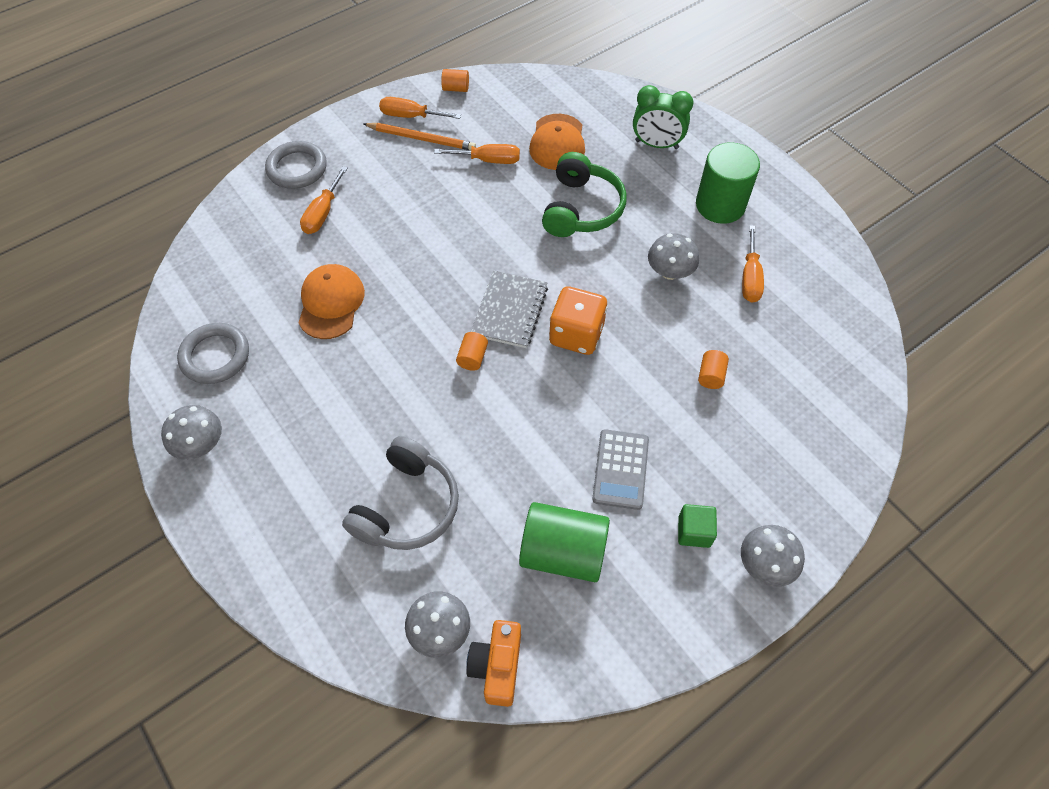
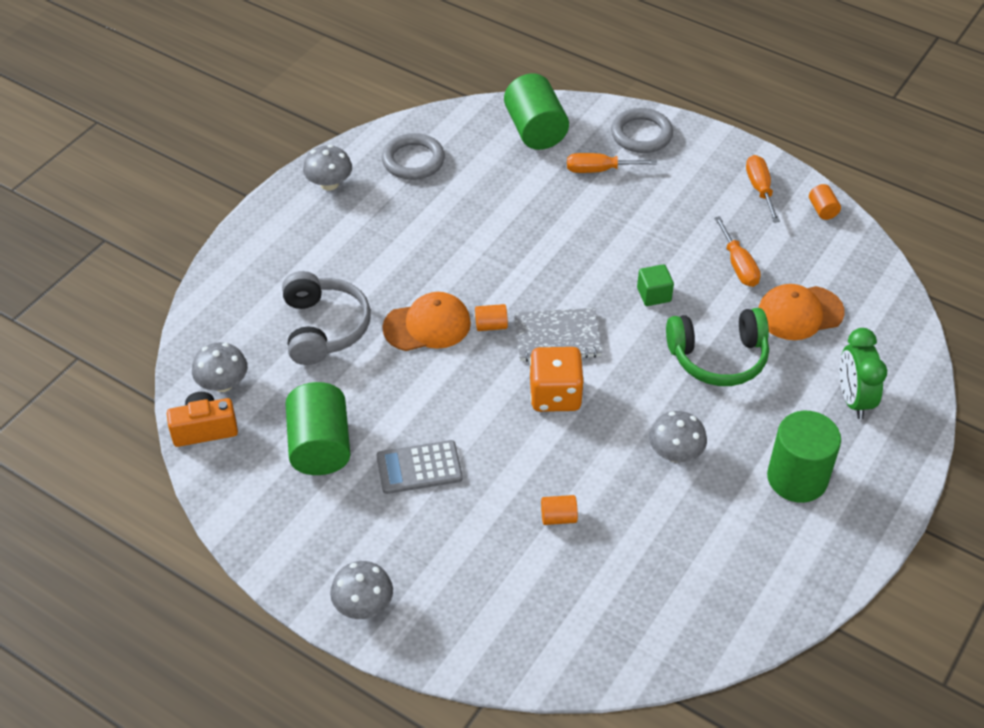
camera: 70 degrees right, 10 degrees down
(239, 242) = (535, 130): none -> green cylinder
(331, 303) = (502, 211): orange cap -> orange cap (427, 325)
(407, 506) = (324, 328): grey headphones -> grey headphones turned 105 degrees counterclockwise
(421, 138) = (735, 206): orange pencil -> none
(694, 531) = (376, 540): green cube -> green cube (654, 294)
(750, 277) = (706, 527): orange screwdriver -> none

